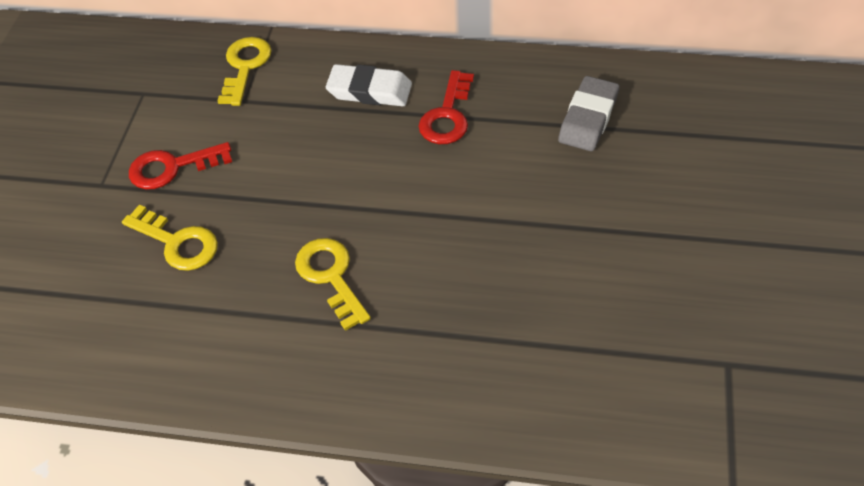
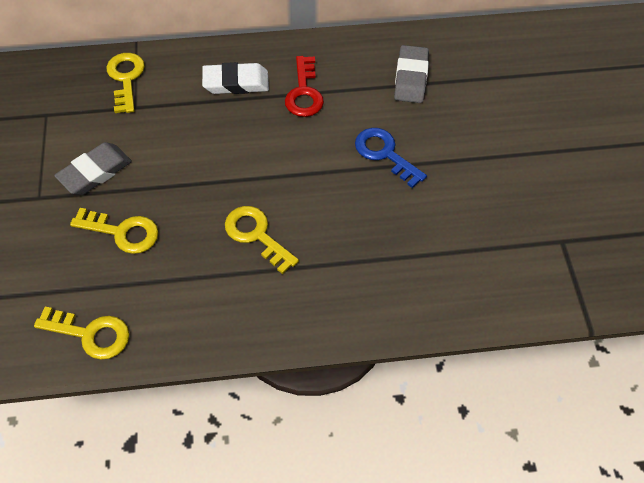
camera: 20 degrees left, 5 degrees up
(98, 355) = (90, 334): none -> yellow key
(172, 167) = (95, 172): red key -> grey eraser
(524, 206) = (385, 154): none -> blue key

